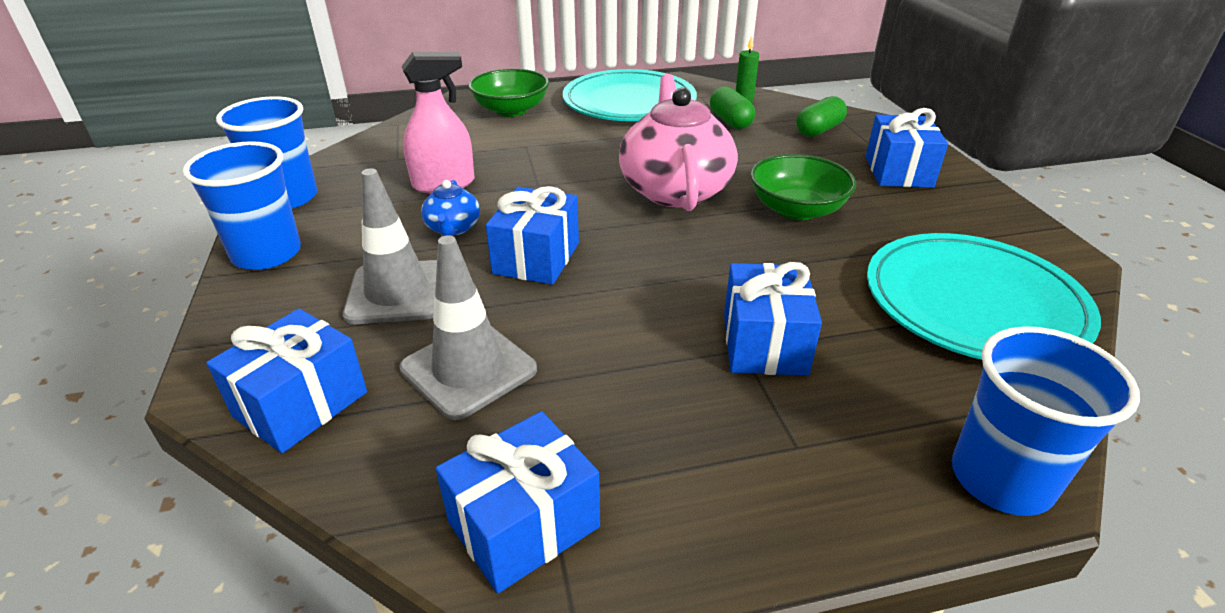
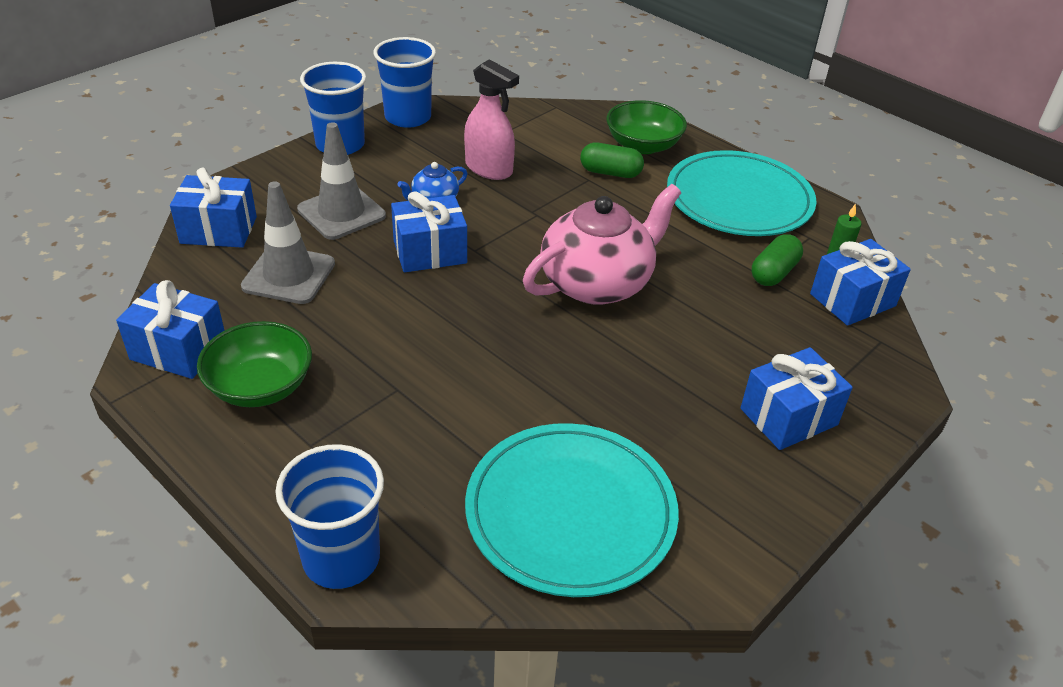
camera: 55 degrees right, 5 degrees up
(764, 343) = (413, 398): blue gift -> blue gift (852, 300)
(796, 210) = (634, 364): green bowl -> green bowl (260, 386)
(819, 130) = (825, 337): green capsule -> green capsule (610, 172)

